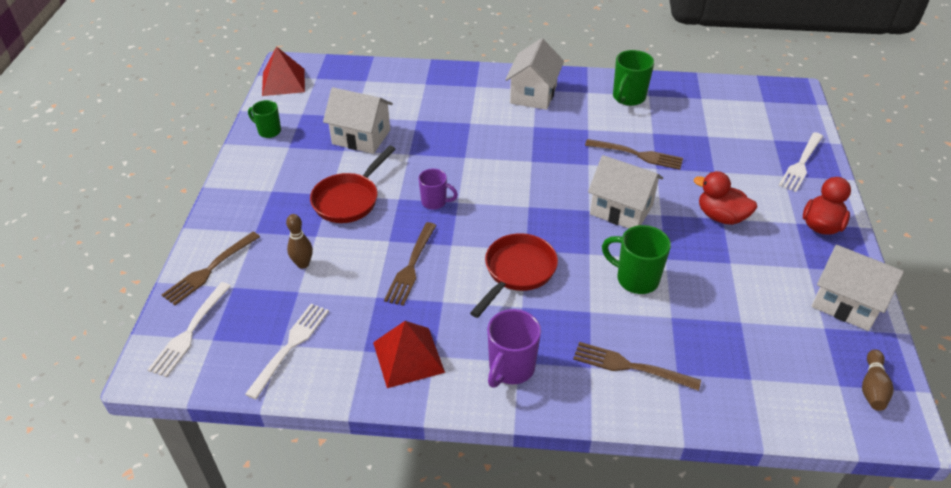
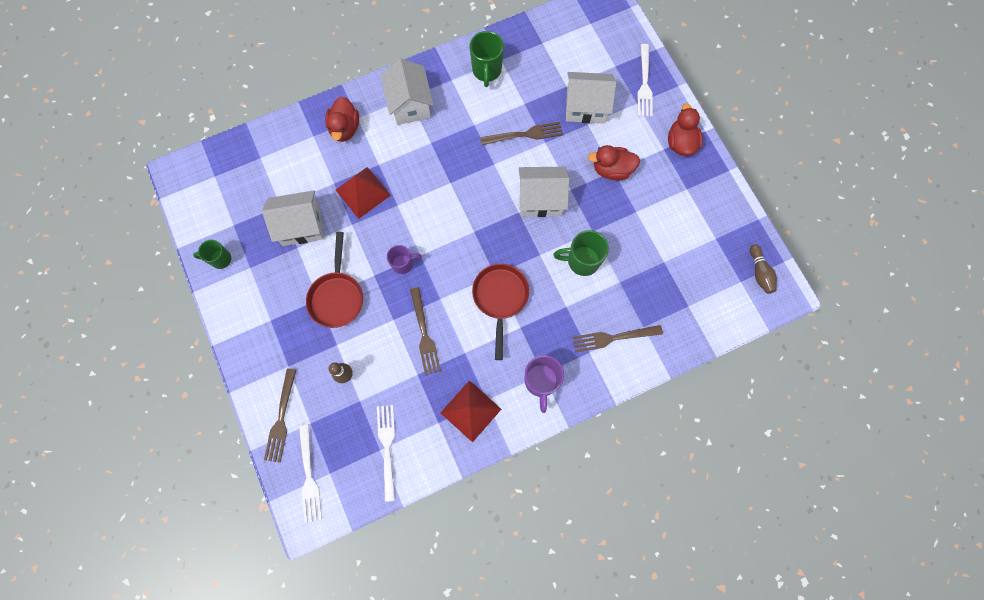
camera: 30 degrees left, 30 degrees up
(283, 82) = (189, 195): red pyramid -> red pyramid (363, 192)
(458, 89) = (345, 128): none -> red duck
(846, 303) = (721, 209): white house -> white house (585, 107)

